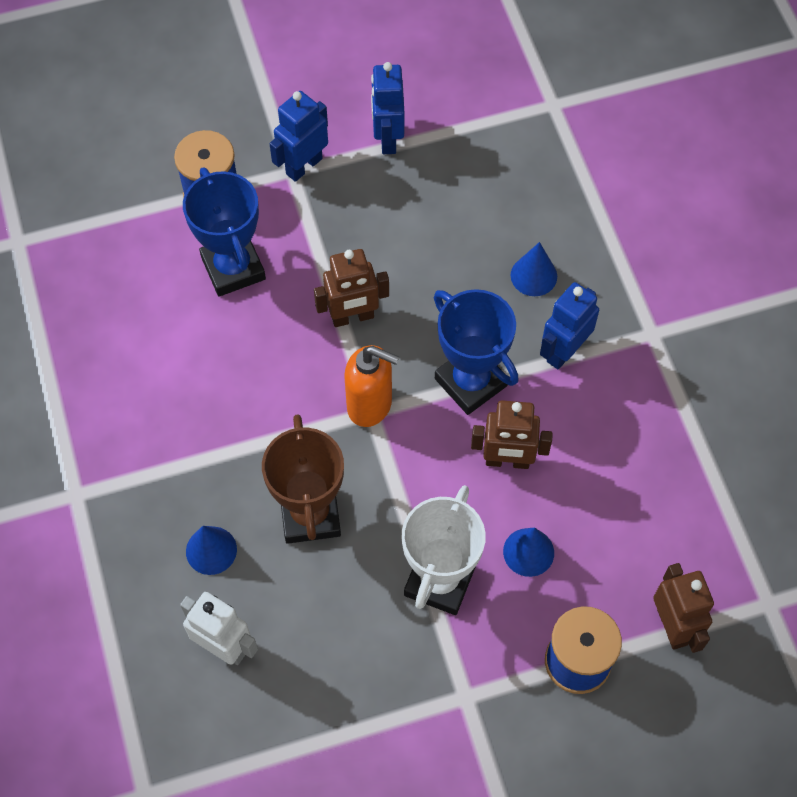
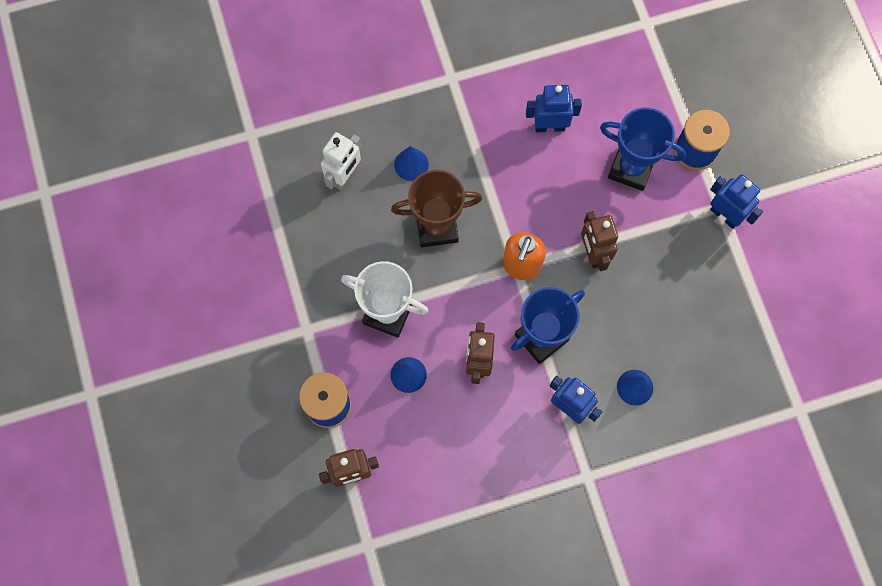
camera: 90 degrees right, 10 degrees up
(233, 268) = (631, 168): blue trophy -> blue trophy turned 45 degrees clockwise
(387, 138) = (755, 277): blue robot -> blue robot (549, 126)

